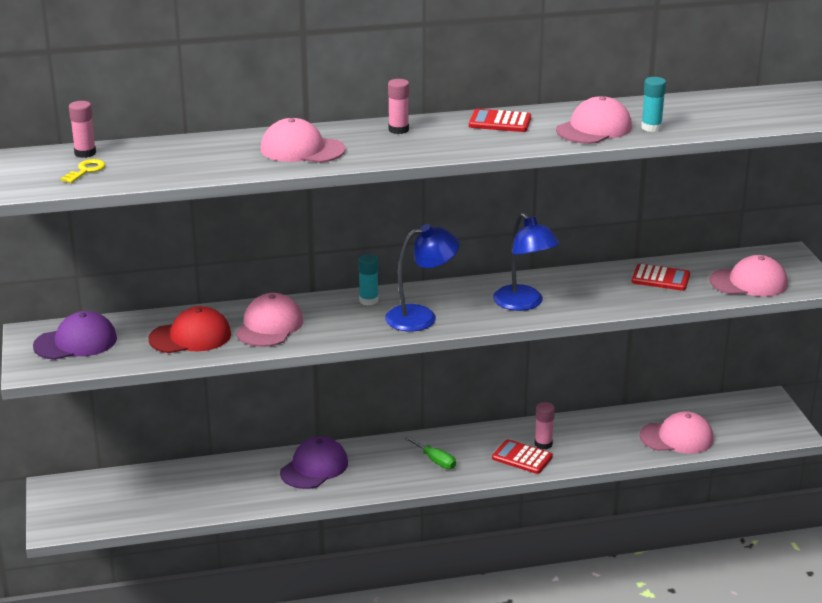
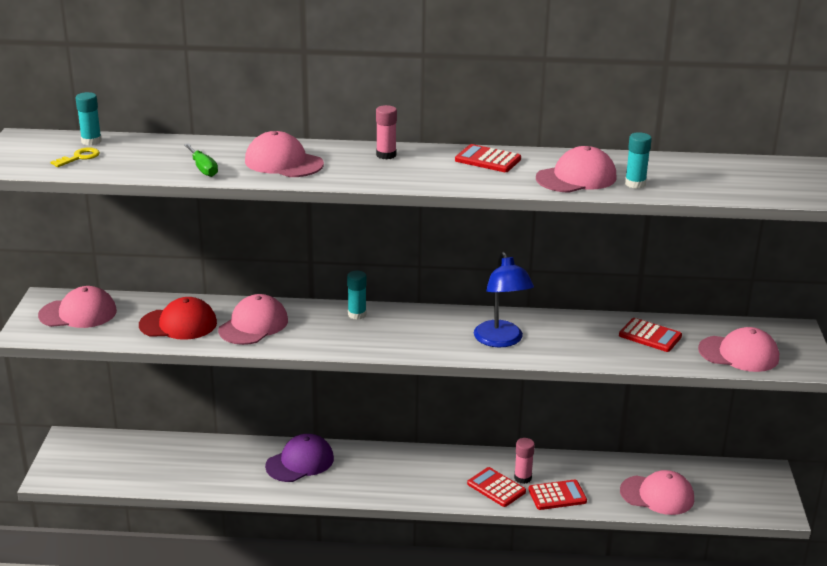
camera: 15 degrees right, 0 degrees up
(76, 342) = (78, 313): purple cap -> pink cap
(85, 153) = (91, 141): pink glue stick -> turquoise glue stick
(421, 316) = (396, 338): blue lamp -> none
(435, 461) = (413, 476): green screwdriver -> green screwdriver (203, 169)
(583, 454) = (557, 495): none -> red calculator

